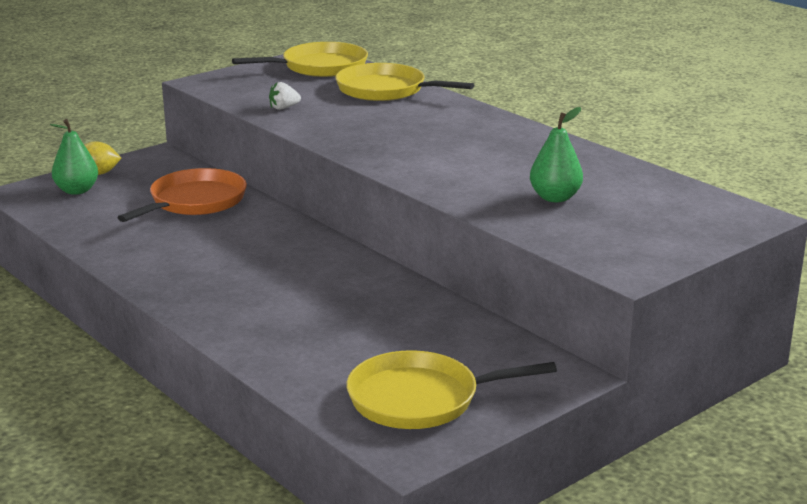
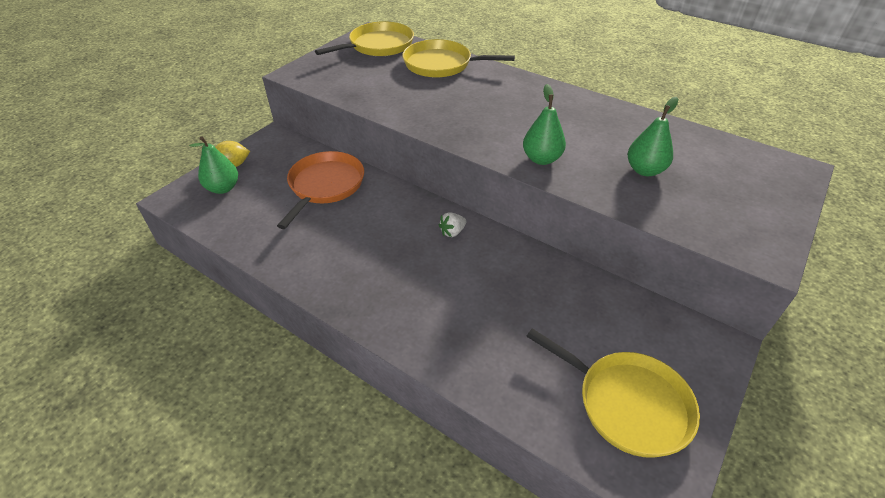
camera: 15 degrees left, 20 degrees up
(283, 108) = (375, 94): white strawberry -> white strawberry (452, 232)
(420, 399) = (628, 404): yellow pan -> yellow pan turned 120 degrees counterclockwise
(438, 177) = (541, 159): none -> green pear

